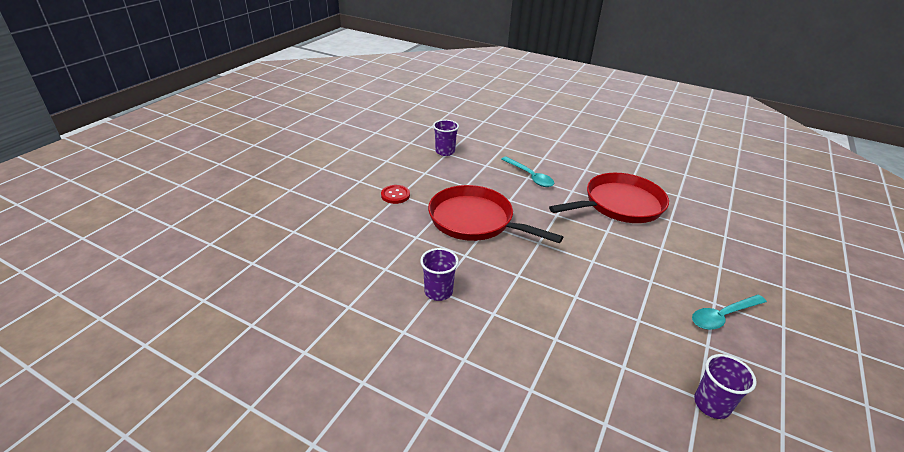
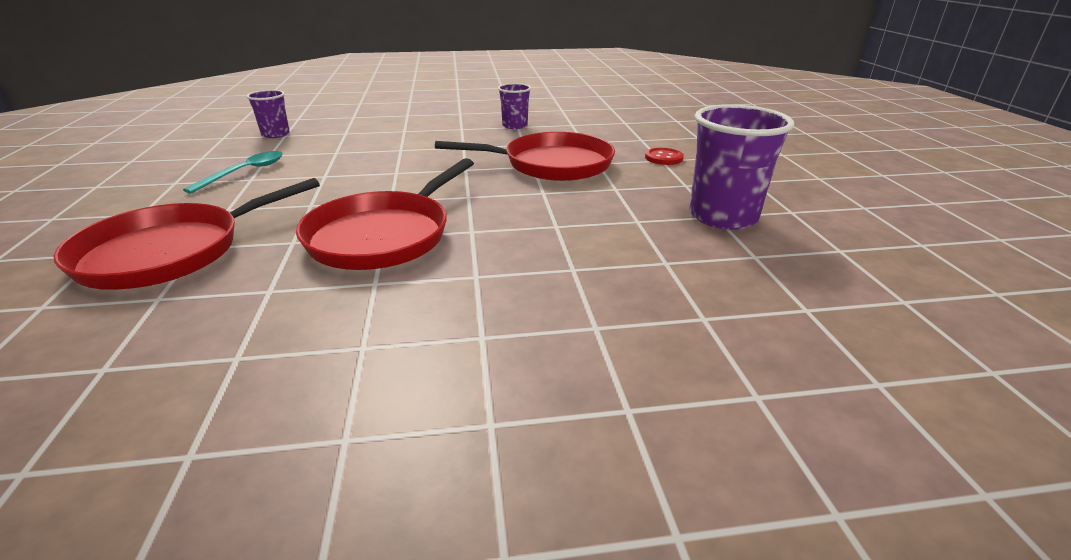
camera: 145 degrees right, 5 degrees down
(445, 152) = (723, 217): purple cup -> purple cup, size x1.80
(530, 176) = (554, 228): turquoise spoon -> none
(740, 237) = (169, 252): none -> red pan

